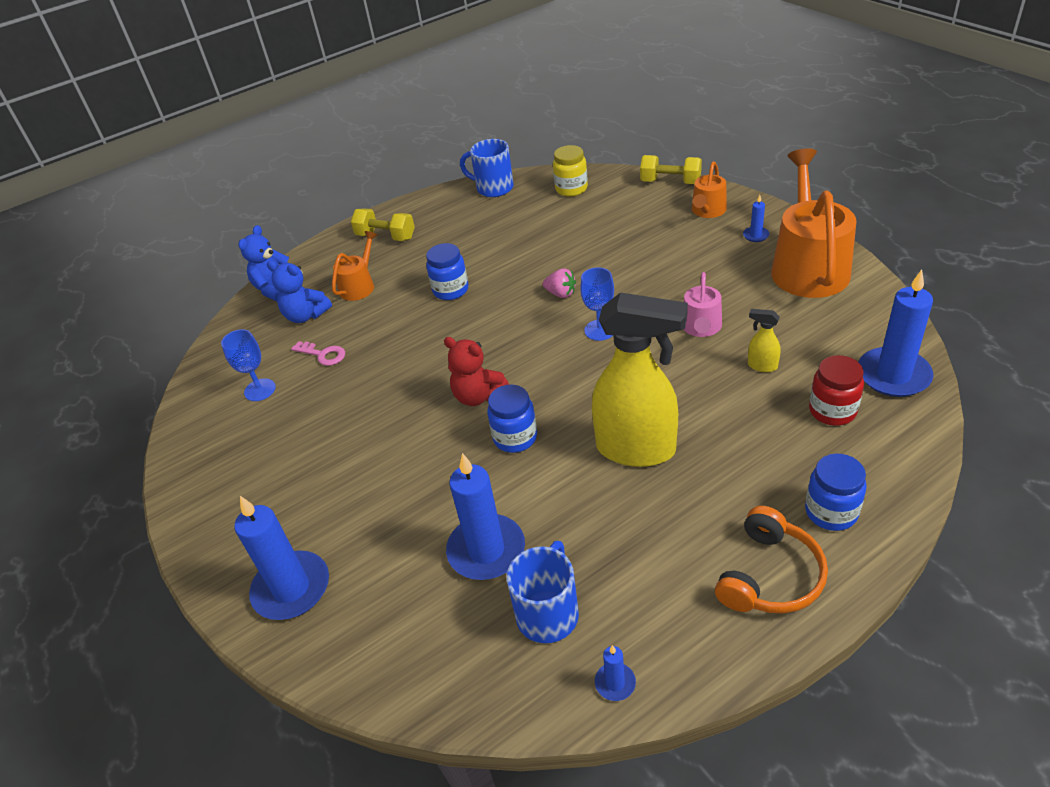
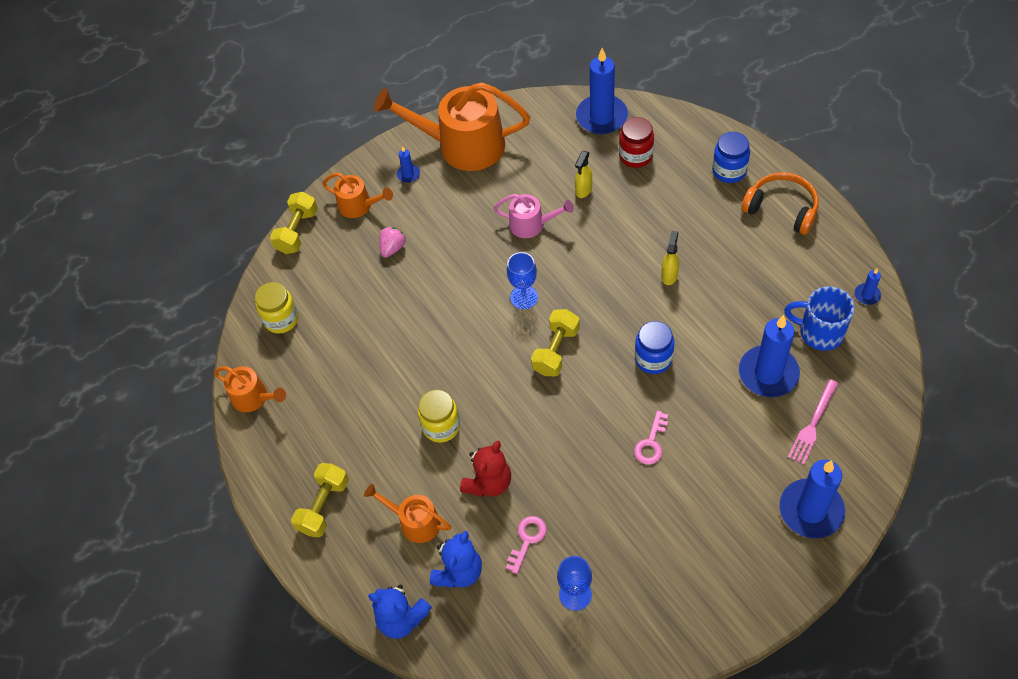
camera: 90 degrees left, 15 degrees up
(405, 597) = (812, 425): none -> pink fork
(407, 439) = (651, 443): none -> pink key
(450, 290) = (441, 426): blue jar -> yellow jar
(478, 396) = (601, 390): red teddy bear -> red teddy bear (488, 482)
(493, 188) = (253, 397): blue mug -> orange watering can
(530, 358) = (556, 350): none -> yellow dumbbell
(561, 294) = (465, 328): pink strawberry -> pink strawberry (393, 248)
(637, 449) = (669, 275): yellow spray bottle -> yellow spray bottle, size x0.40

